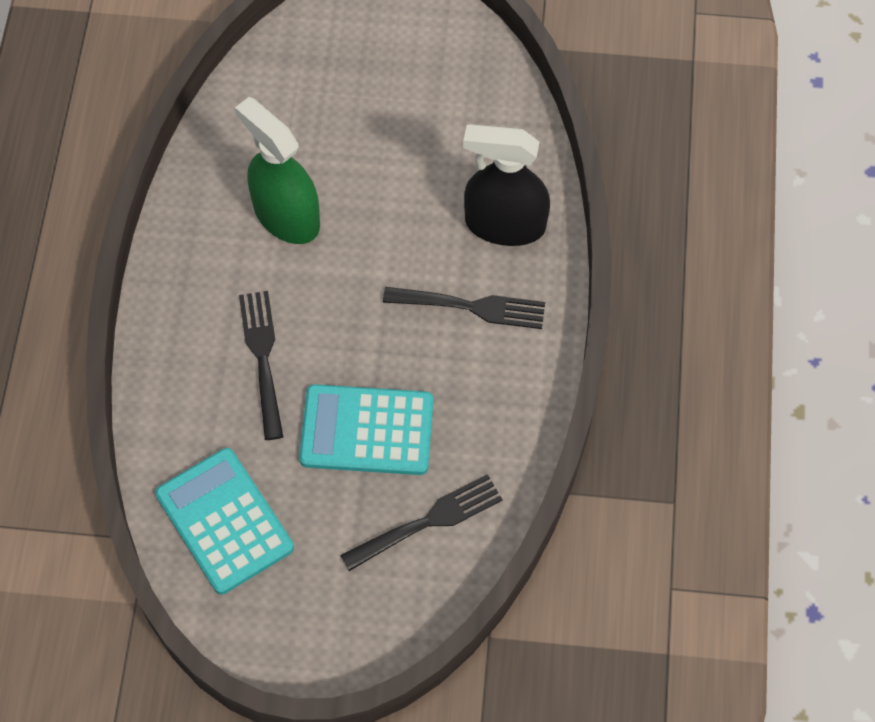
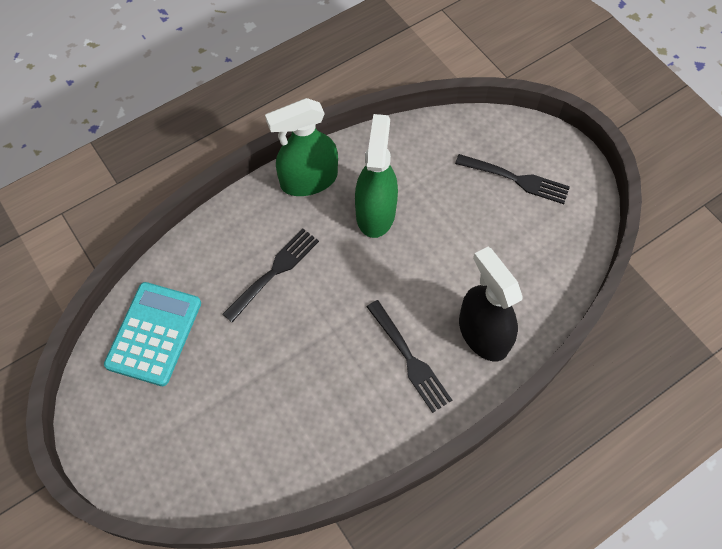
camera: 50 degrees right, 0 degrees up
(186, 248) = (308, 180): none -> green spray bottle
(367, 430) = (275, 365): turquoise calculator -> none
(428, 521) = (243, 449): black fork -> black fork (516, 179)

